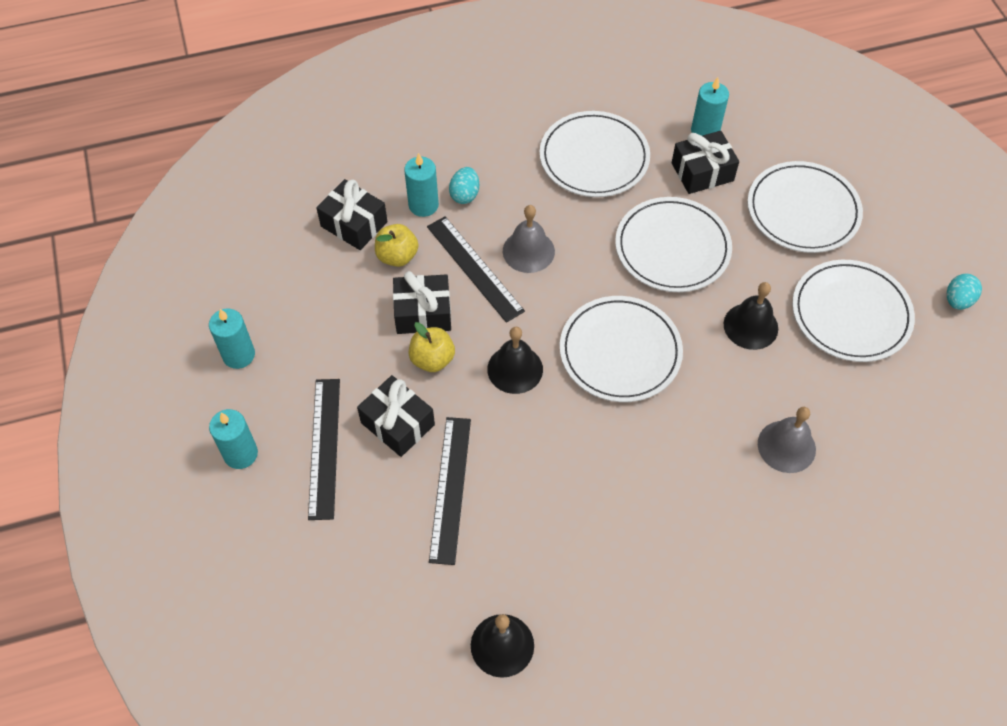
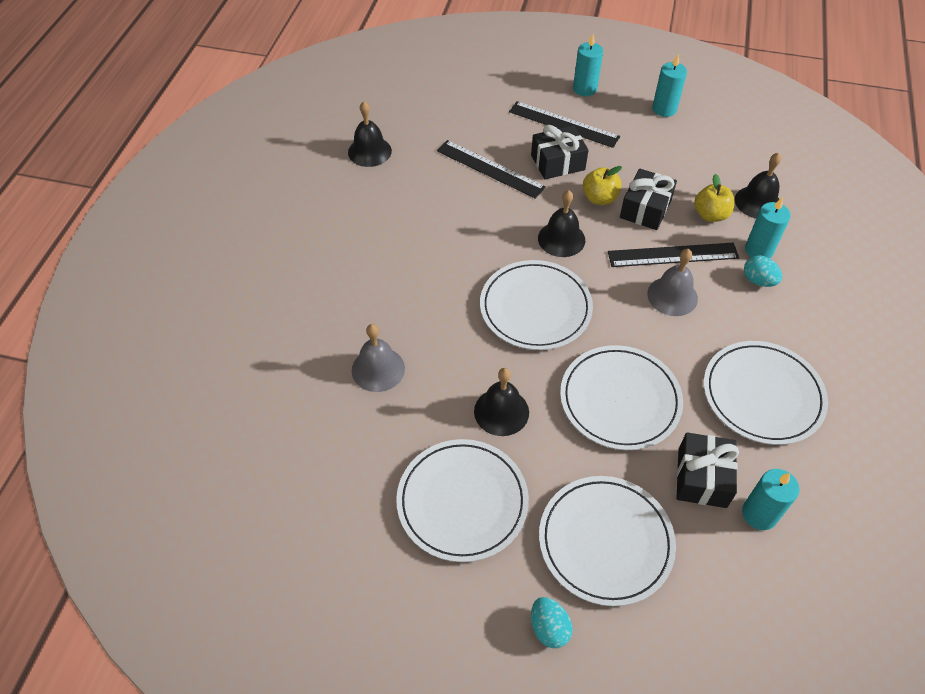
camera: 120 degrees right, 5 degrees down
(354, 224) = (758, 202): black gift -> black bell
(957, 300) = (413, 615): turquoise egg -> turquoise egg (549, 628)

